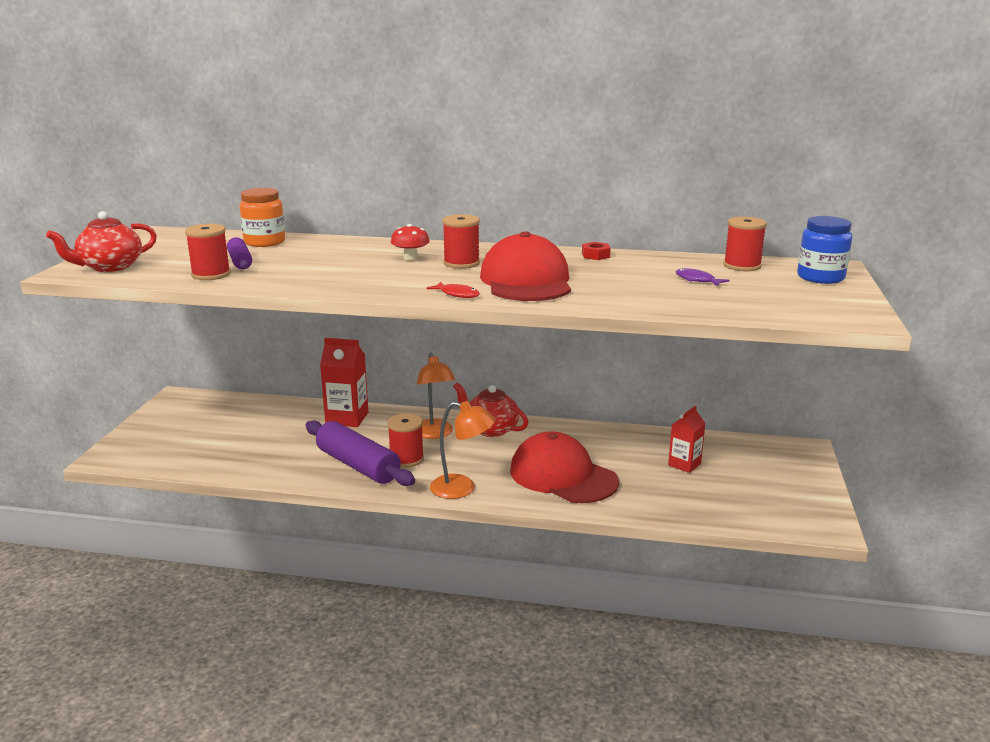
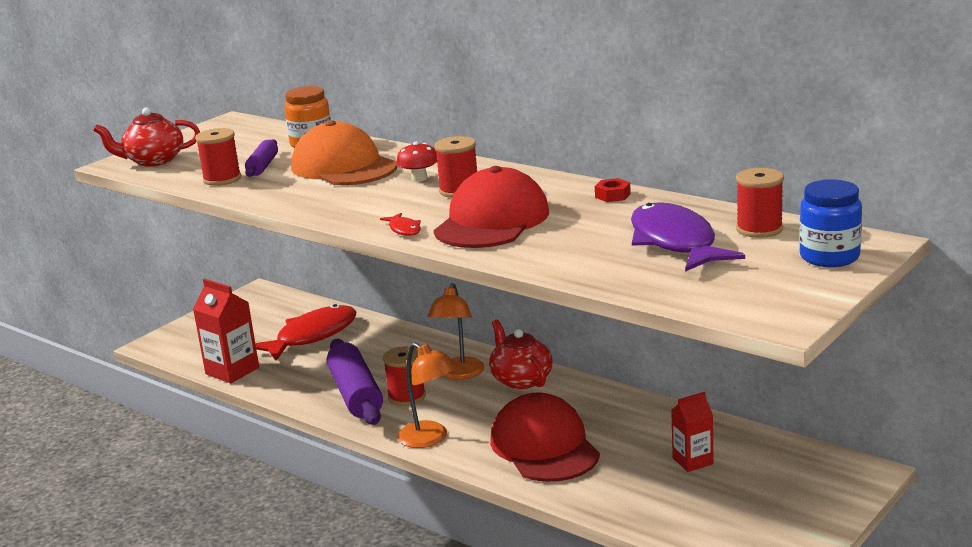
camera: 30 degrees right, 0 degrees up
(268, 425) = (312, 336): none -> red fish
(324, 256) = (344, 167): none -> orange cap
(347, 418) = (390, 341): red carton -> red carton (232, 371)
(697, 280) = (675, 242): purple fish -> purple fish, size x2.41

